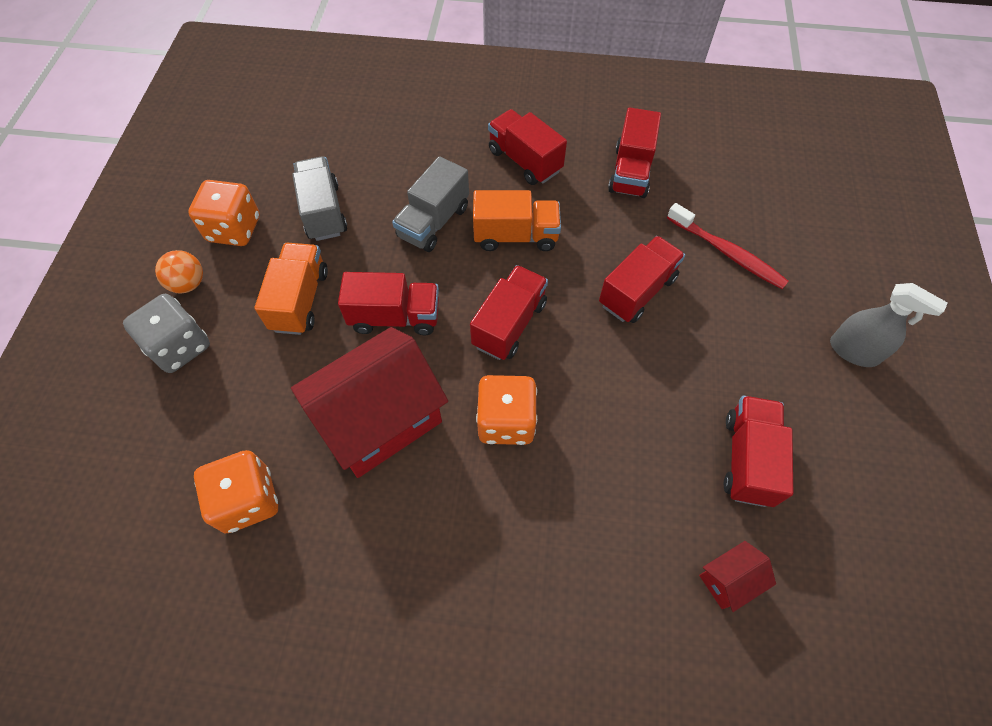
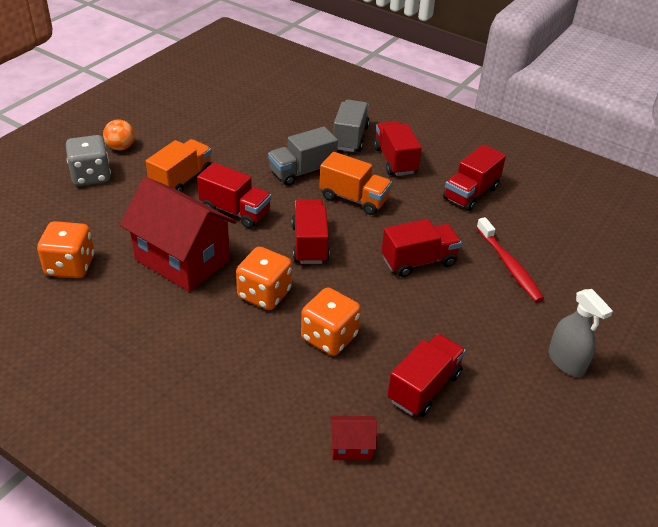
camera: 25 degrees right, 20 degrees down
(234, 229) = (170, 130): orange dice -> orange dice (329, 337)
(323, 212) = (233, 141): grey truck -> grey truck (350, 138)
(380, 420) = (182, 260): red house -> red house turned 45 degrees clockwise
(509, 324) = (309, 244): red truck -> red truck turned 60 degrees counterclockwise

